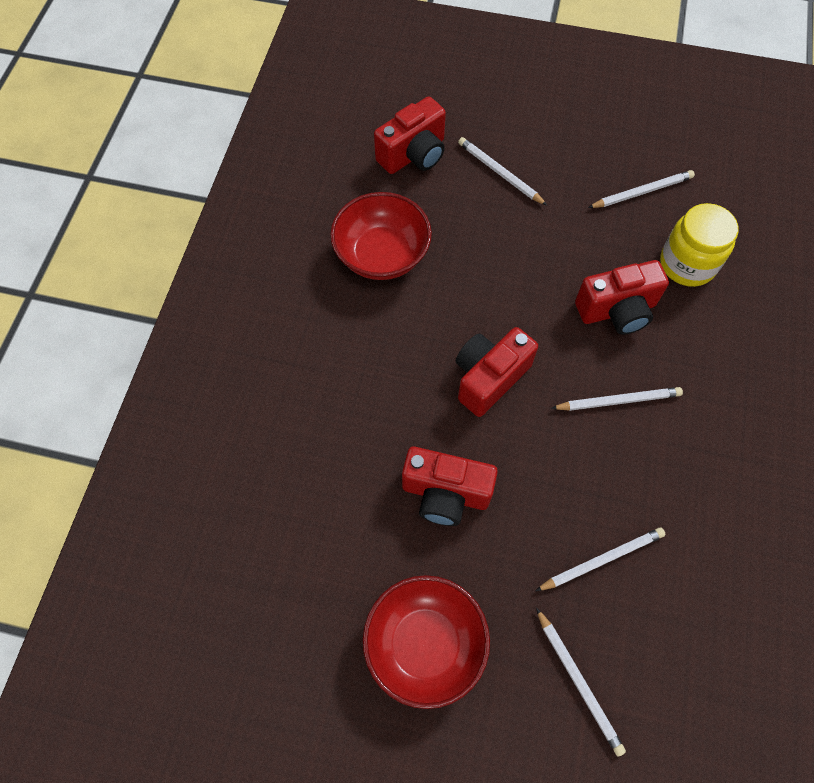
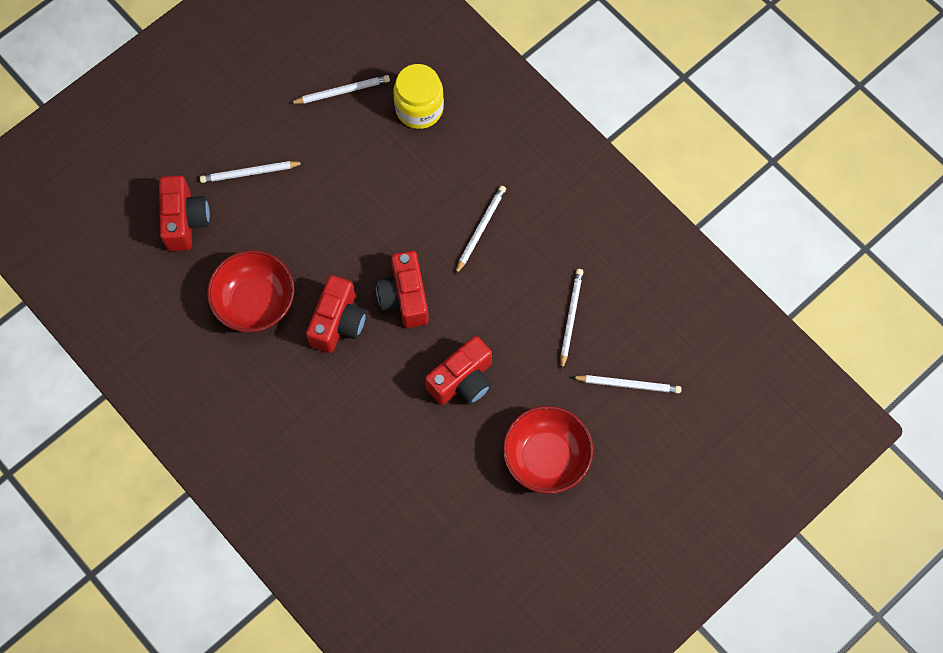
camera: 55 degrees left, 5 degrees up
(617, 310) = (418, 180): red camera -> red camera (338, 322)
(642, 192) = (342, 91): white pencil -> white pencil turned 60 degrees clockwise

